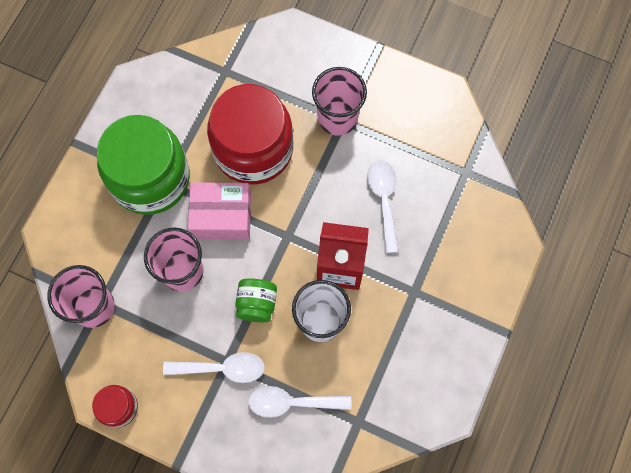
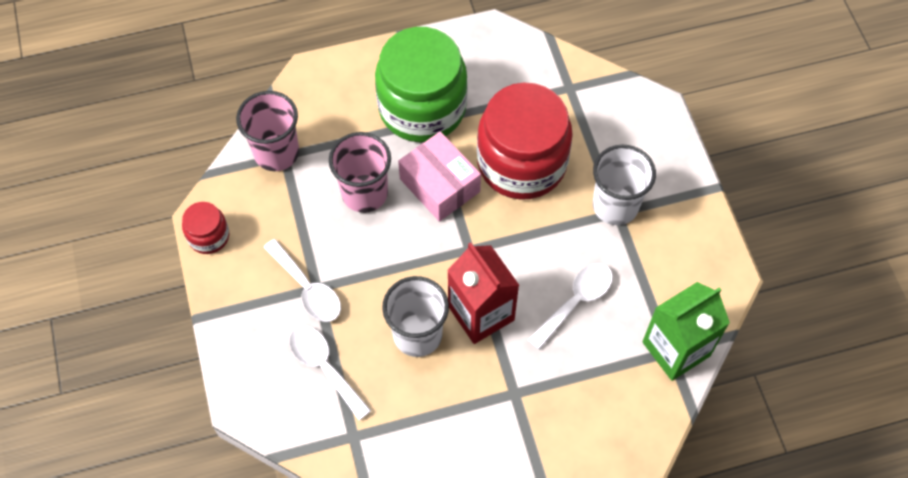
camera: 50 degrees right, 10 degrees down
(257, 304) = (387, 272): green jar -> none
(337, 118) = (615, 206): pink cup -> white cup
(467, 167) = (676, 349): none -> green carton

